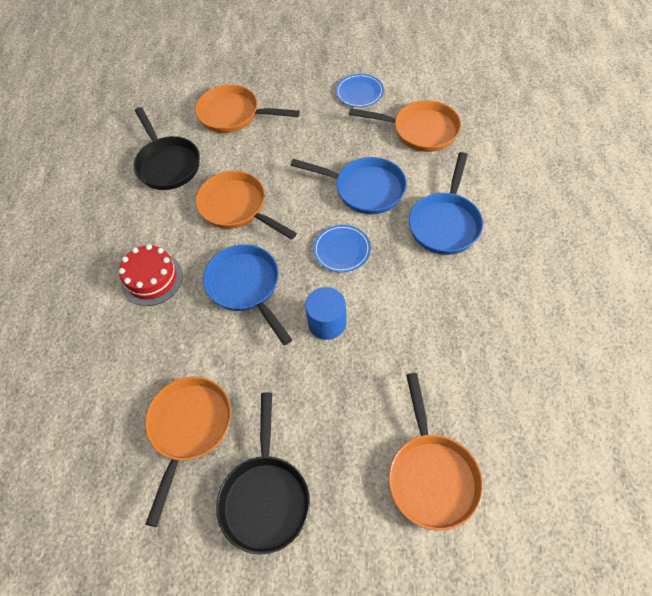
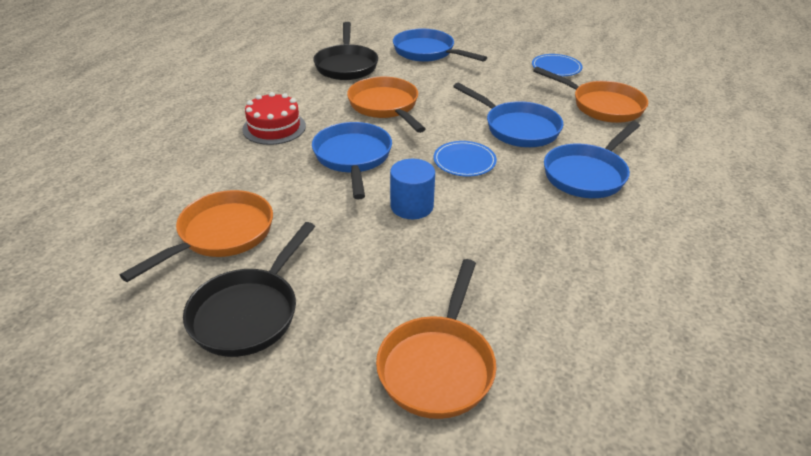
camera: 20 degrees right, 20 degrees down
(233, 115) = (427, 52): orange pan -> blue pan

